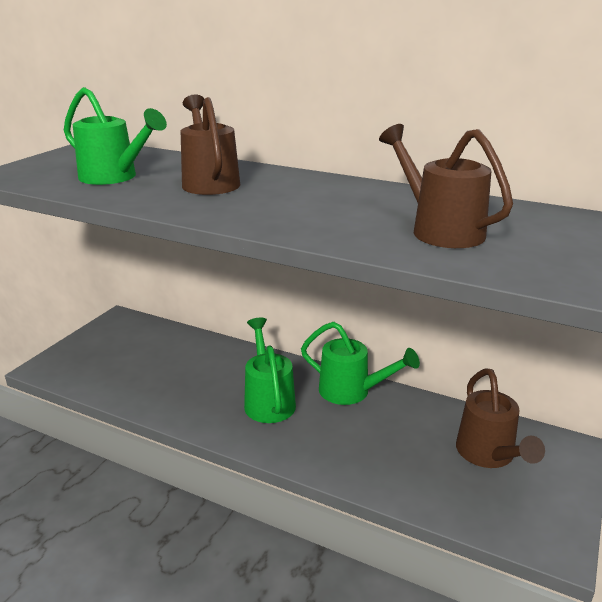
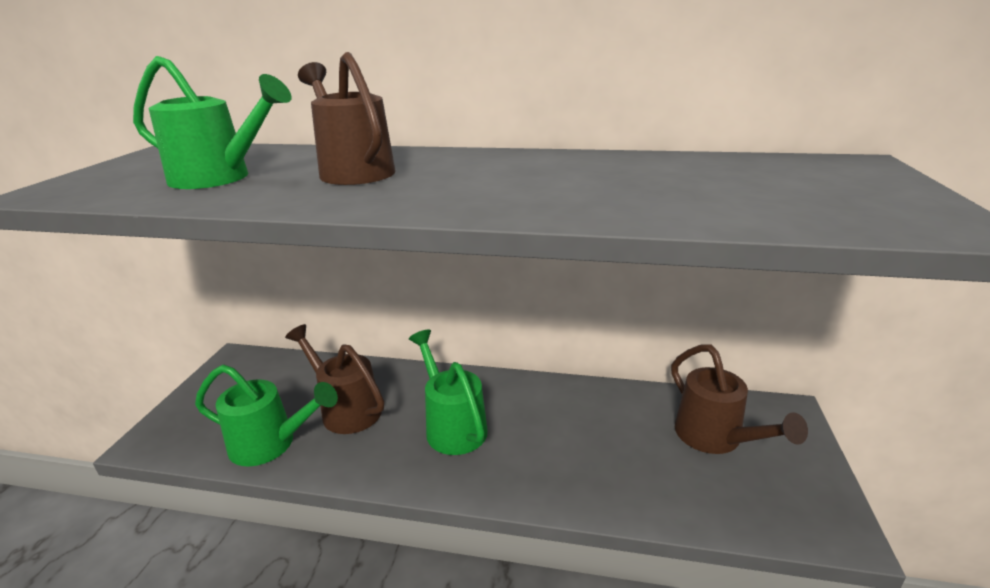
camera: 15 degrees left, 0 degrees up
(351, 391) = (540, 395): green watering can -> green watering can (270, 444)
(440, 230) = (677, 189): brown watering can -> brown watering can (346, 409)

